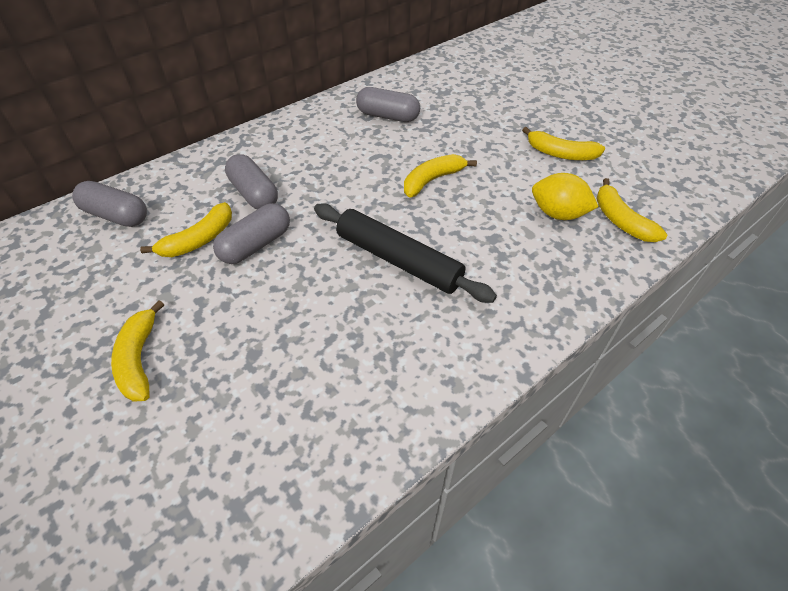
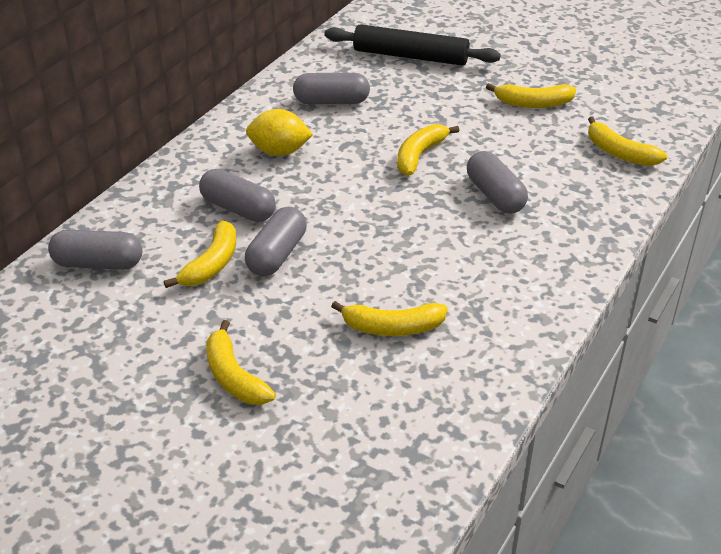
camera: 20 degrees left, 10 degrees down
(307, 350) = (392, 327): none -> yellow banana
(398, 260) = (431, 234): black rolling pin -> black rolling pin (410, 56)
(479, 235) = (495, 195): none -> grey capsule
(558, 214) = (559, 160): yellow lemon -> yellow lemon (279, 152)

